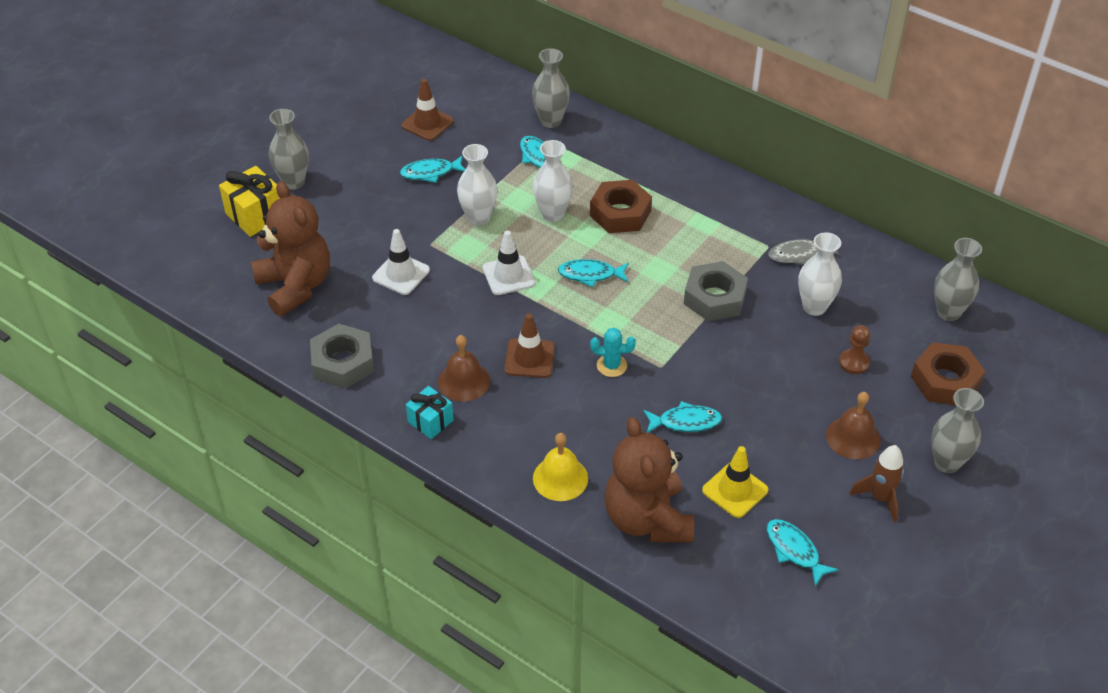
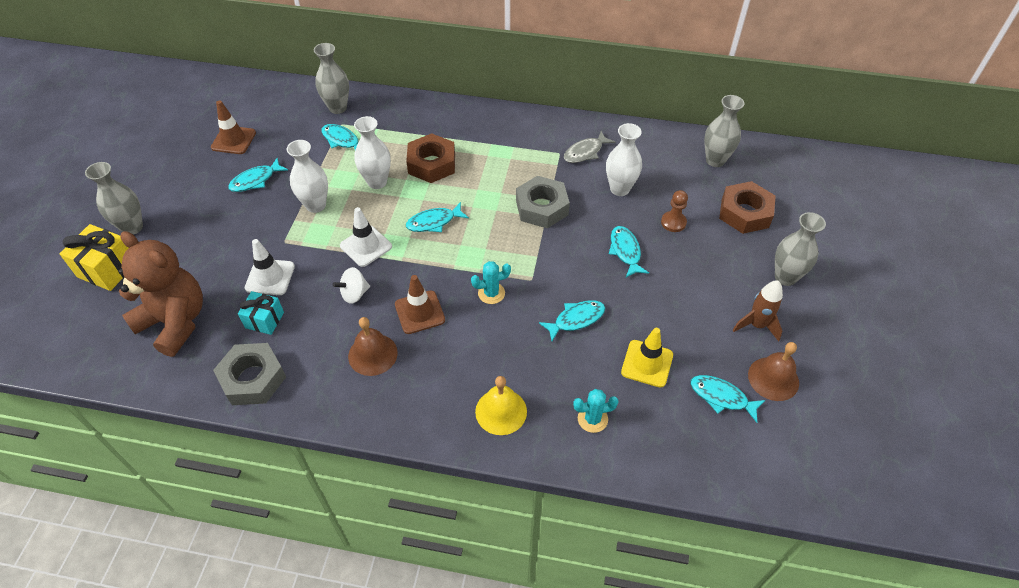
camera: 25 degrees left, 5 degrees up
(430, 421) = (360, 404): turquoise gift -> turquoise gift (264, 320)
(474, 318) = (354, 294): none -> white spinning top
(647, 519) = (592, 419): brown teddy bear -> turquoise cactus
(780, 374) = (625, 251): none -> turquoise fish
(853, 437) = (708, 283): brown bell -> brown bell (773, 378)

